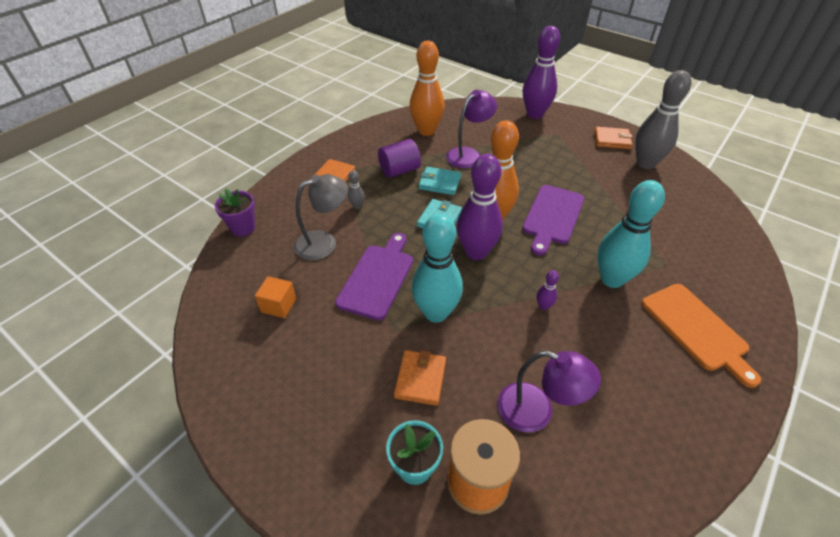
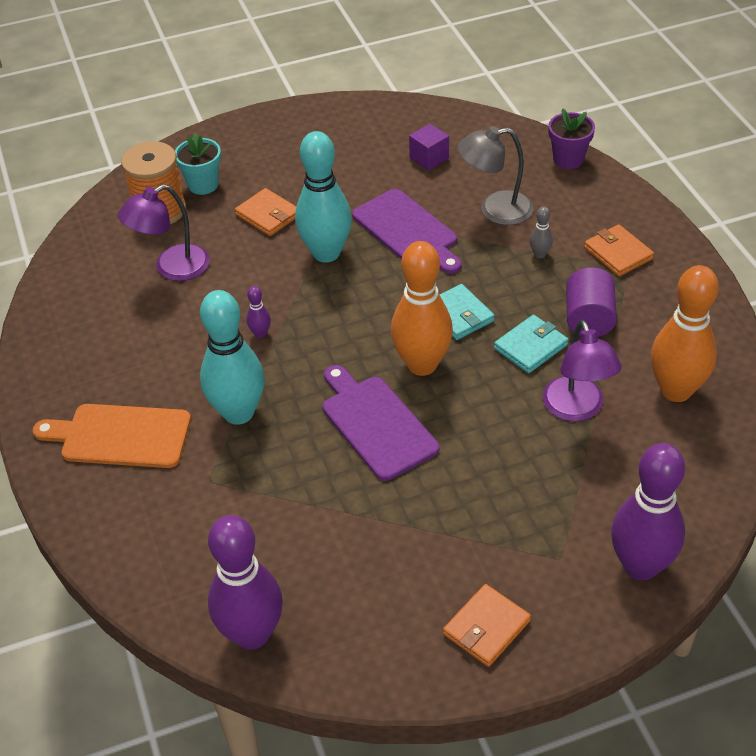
camera: 125 degrees right, 0 degrees up
(279, 305) = (429, 158): orange cube -> purple cube
(324, 242) = (495, 210): grey lamp -> grey lamp turned 75 degrees clockwise
(476, 252) = (378, 320): purple bowling pin -> purple bowling pin (252, 634)
(645, 163) = (393, 624): grey bowling pin -> none

